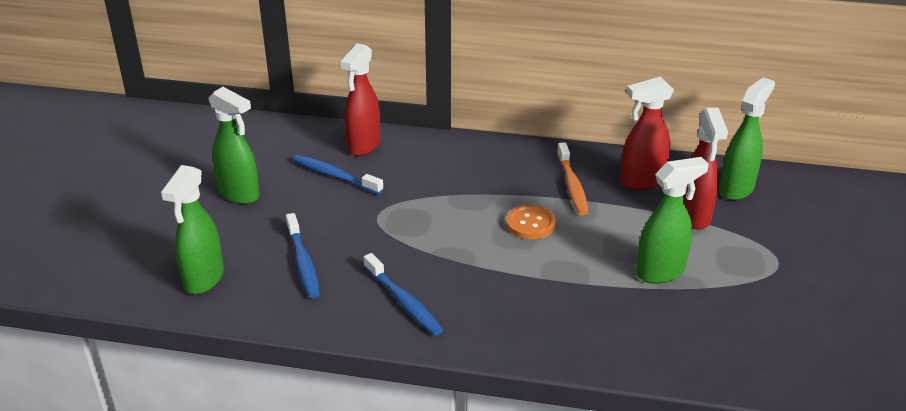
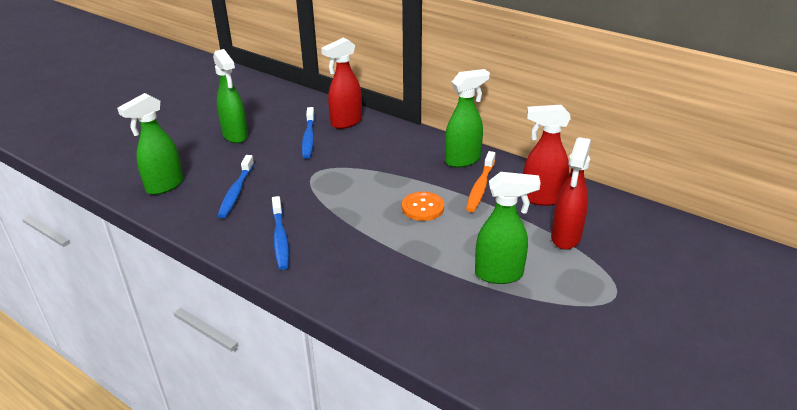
camera: 25 degrees right, 0 degrees up
(335, 176) = (308, 138): blue toothbrush -> blue toothbrush turned 150 degrees counterclockwise
(736, 189) = (624, 225): green spray bottle -> green spray bottle (463, 160)

